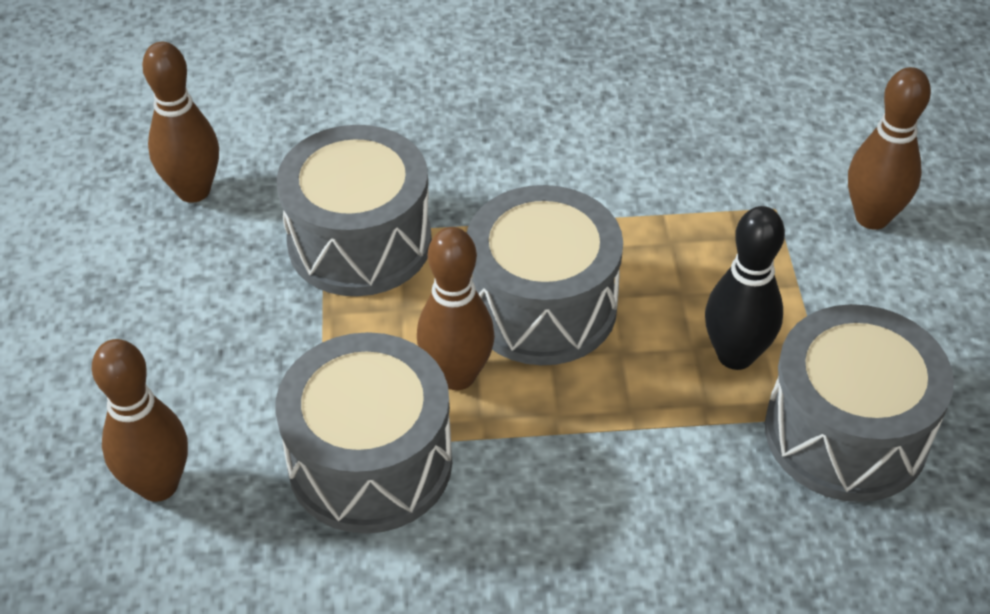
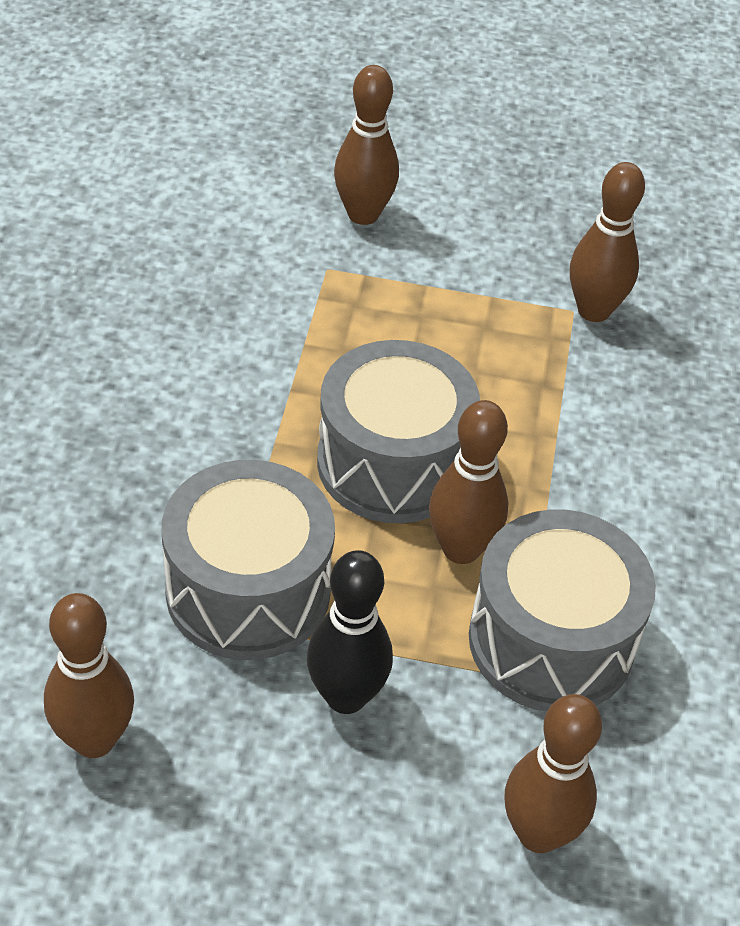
camera: 80 degrees left, 0 degrees up
(735, 355) = (493, 349): black bowling pin -> black bowling pin (346, 696)
(846, 433) = (594, 310): grey drum -> brown bowling pin

